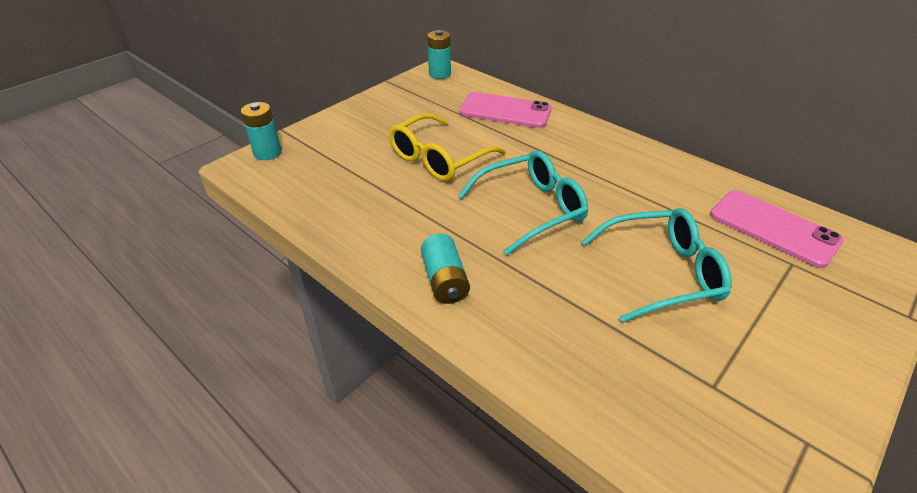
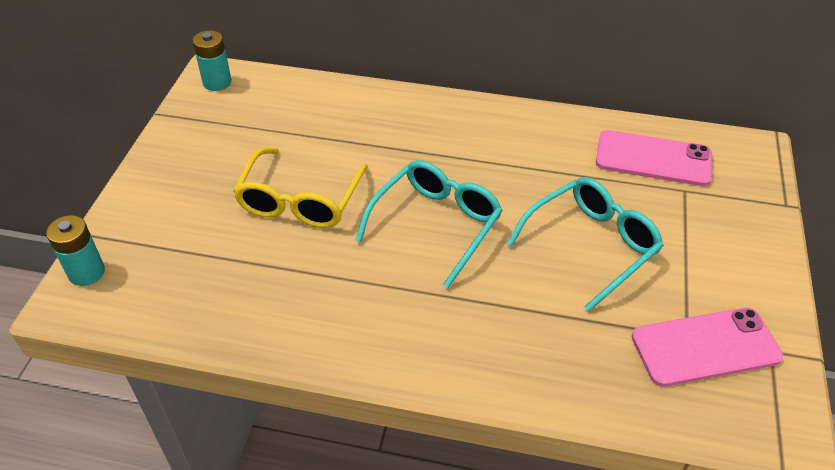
camera: 30 degrees left, 5 degrees up
(445, 280) = (408, 342): turquoise battery -> none
(505, 111) = (329, 110): pink phone -> pink phone (705, 347)

